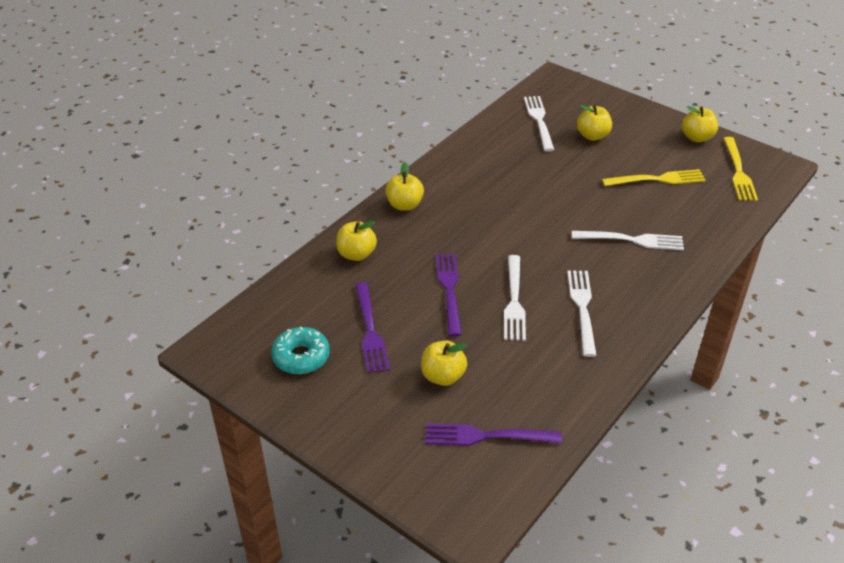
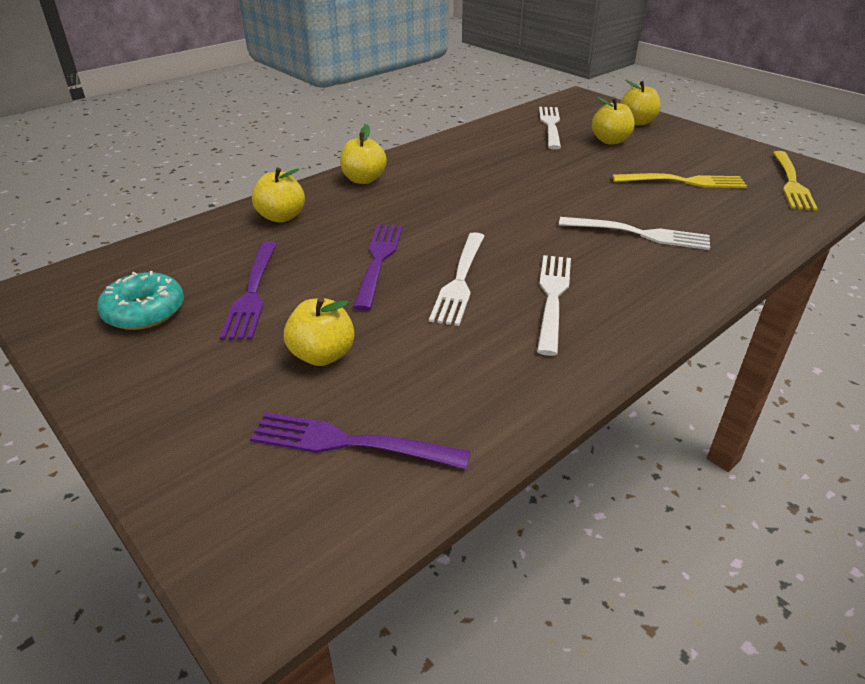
camera: 10 degrees right, 5 degrees down
(697, 137) = (739, 151): yellow apple -> yellow apple (637, 122)

